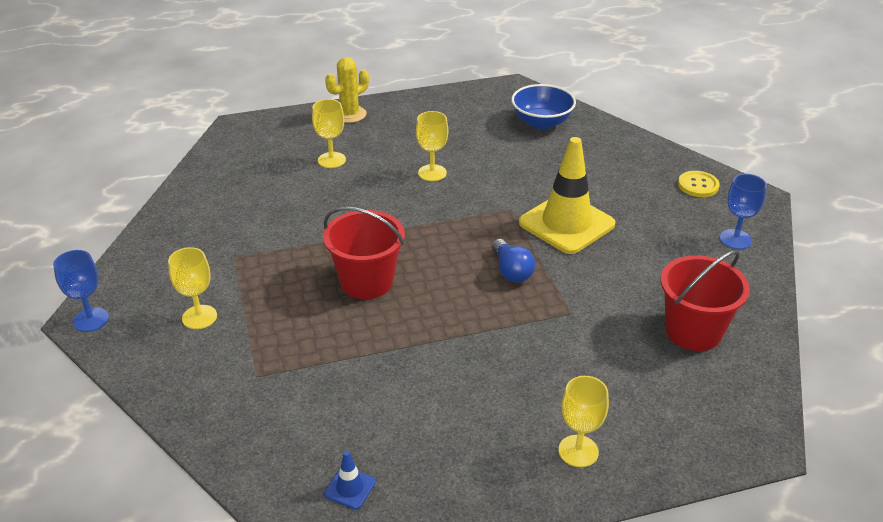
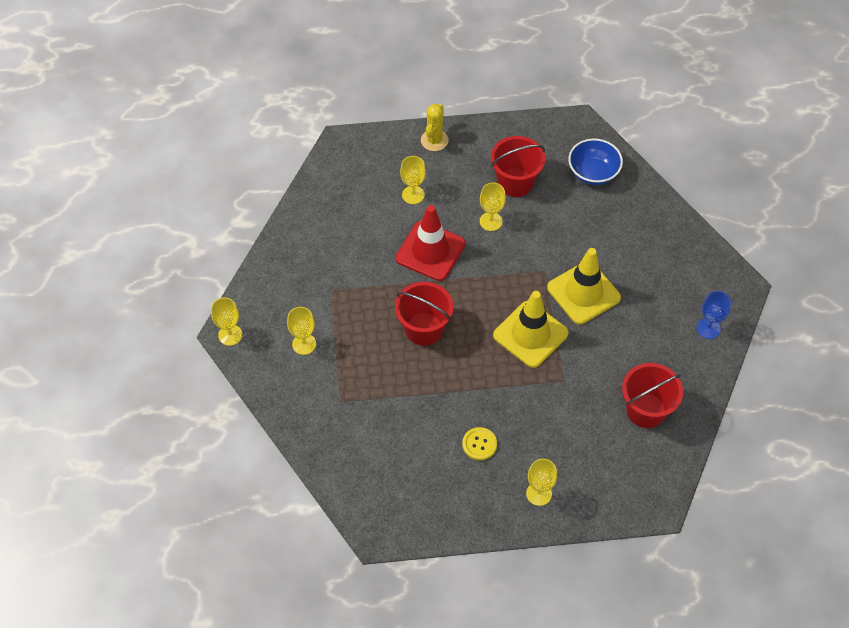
camera: 10 degrees right, 20 degrees up
(91, 320) = (230, 335): blue goblet -> yellow goblet
(349, 114) = (434, 140): yellow cactus -> yellow cactus turned 45 degrees counterclockwise
(350, 488) = (391, 497): blue traffic cone -> none
(362, 206) = (430, 251): none -> red traffic cone
(453, 138) = (515, 182): none -> red bucket
(511, 271) = (530, 334): blue light bulb -> yellow traffic cone
(698, 185) = (699, 266): yellow button -> yellow button (479, 444)

